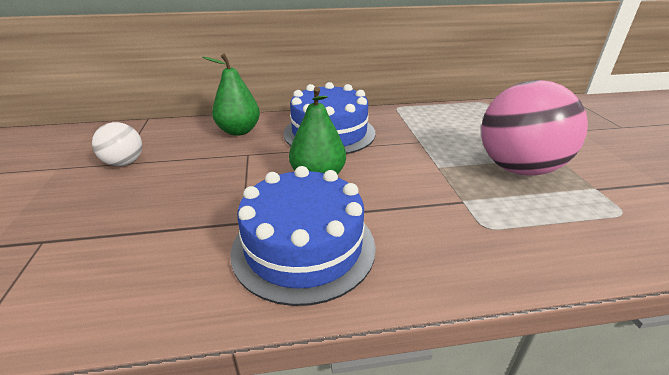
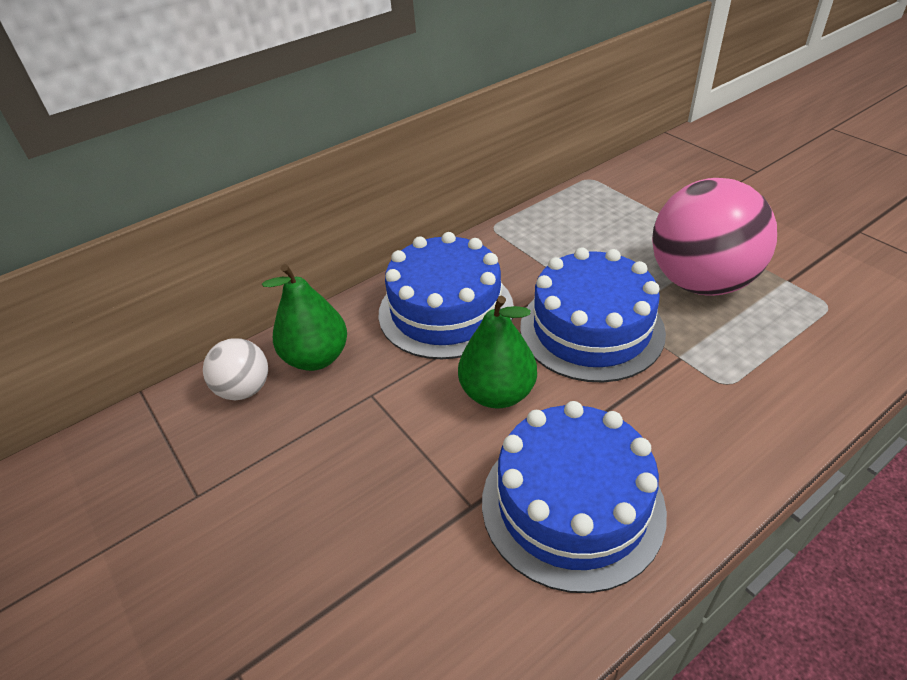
camera: 25 degrees left, 10 degrees up
(124, 163) = (204, 491): white ball -> white ball (244, 389)
(411, 167) = (591, 329): none -> blue cake

